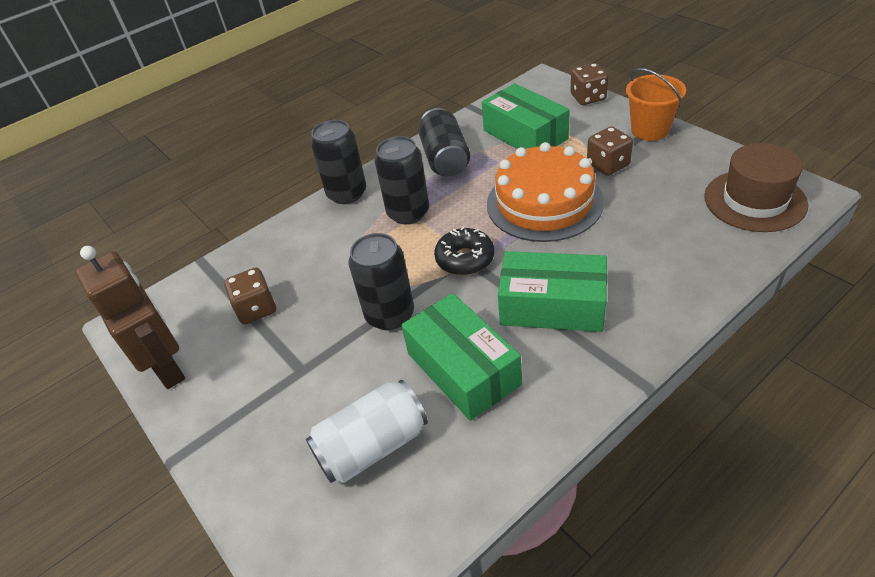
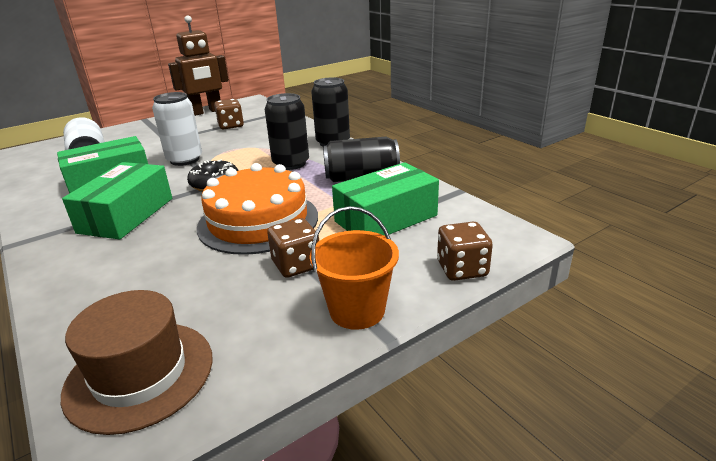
camera: 90 degrees right, 15 degrees down
(390, 314) = (184, 160): black can -> white can

